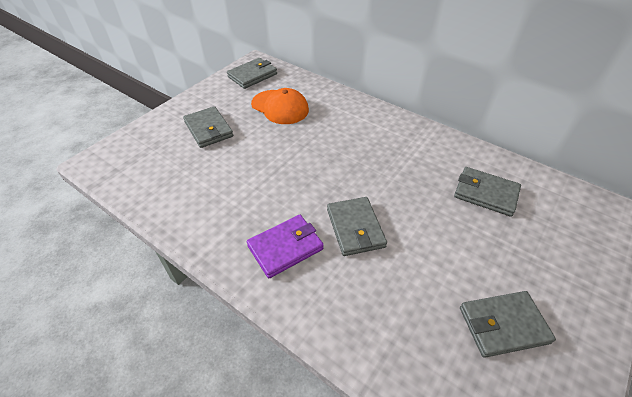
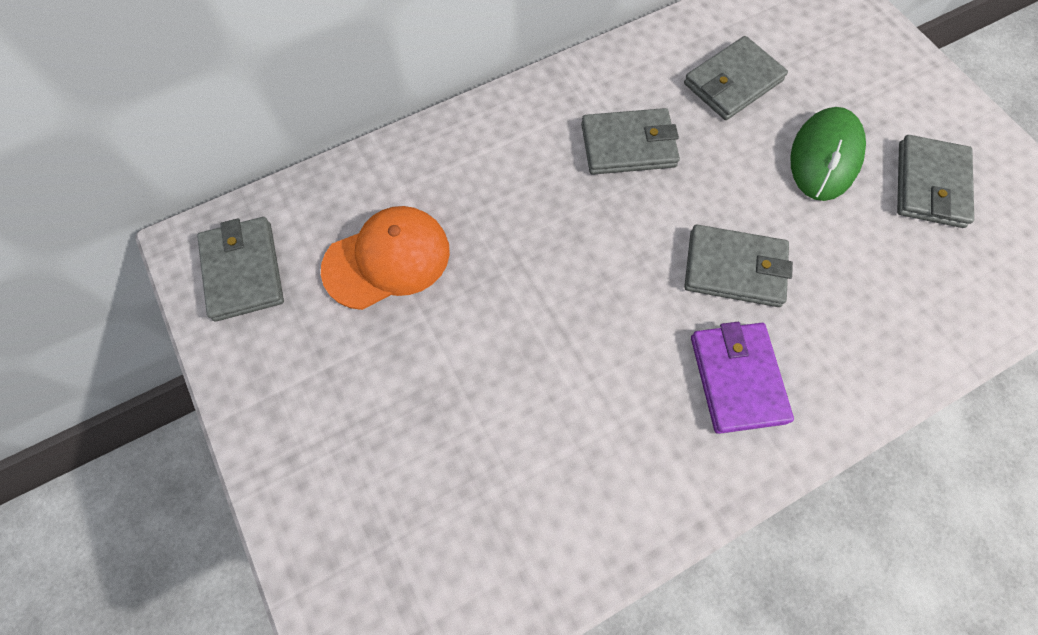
camera: 65 degrees left, 20 degrees up
(208, 129) = (383, 413): grey wallet -> grey wallet (628, 145)
(471, 253) = (824, 157): none -> green mouse

